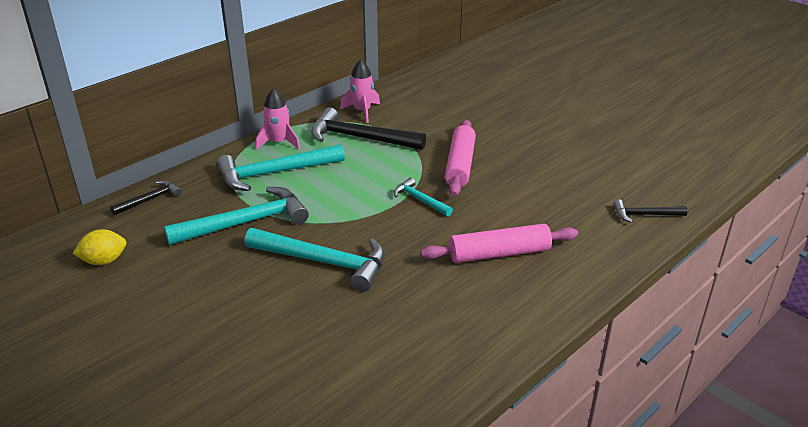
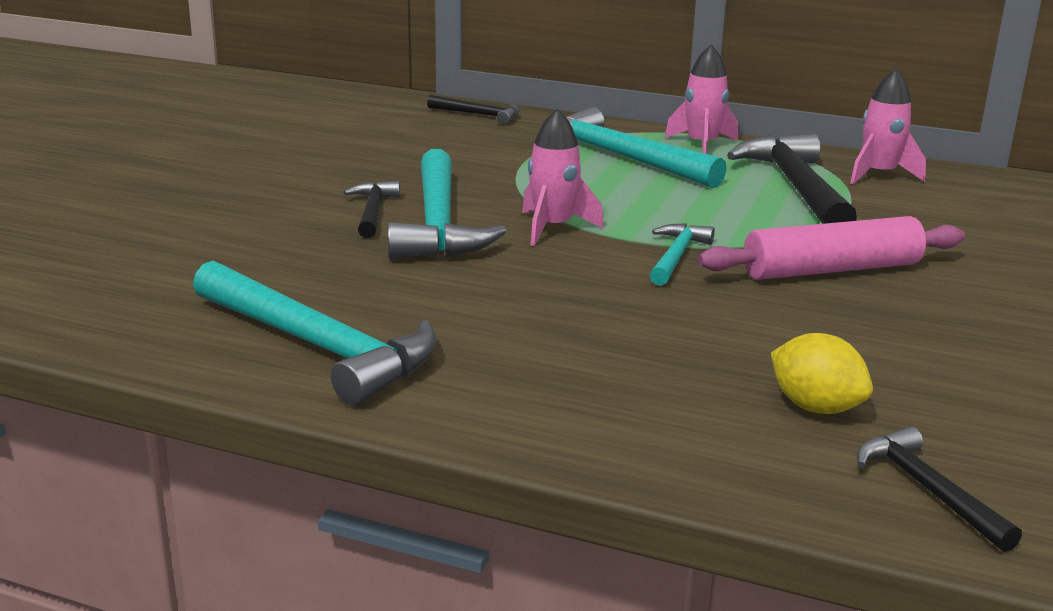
camera: 65 degrees right, 10 degrees down
(104, 261) = (338, 123): yellow lemon -> yellow lemon (815, 407)
(247, 222) = (485, 166): turquoise hammer -> turquoise hammer (319, 347)
(287, 282) = (373, 211): none -> black hammer
(359, 225) = (553, 228): none -> pink rocket
(499, 253) = (591, 343): pink rolling pin -> none

